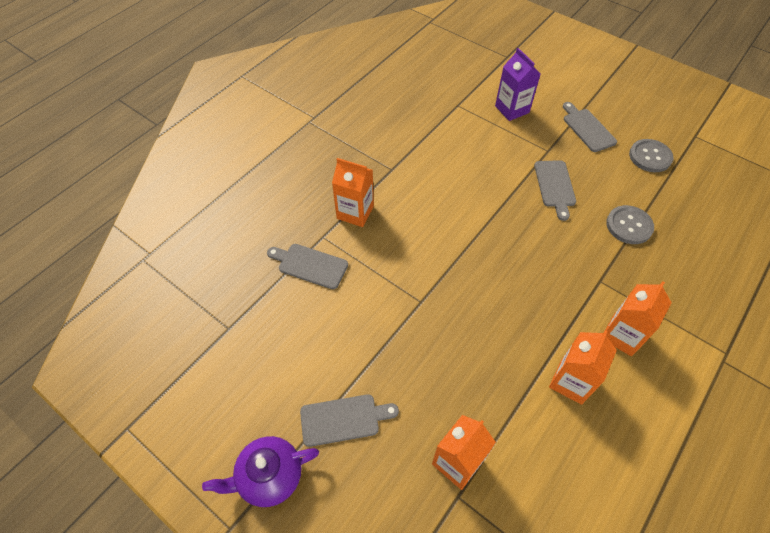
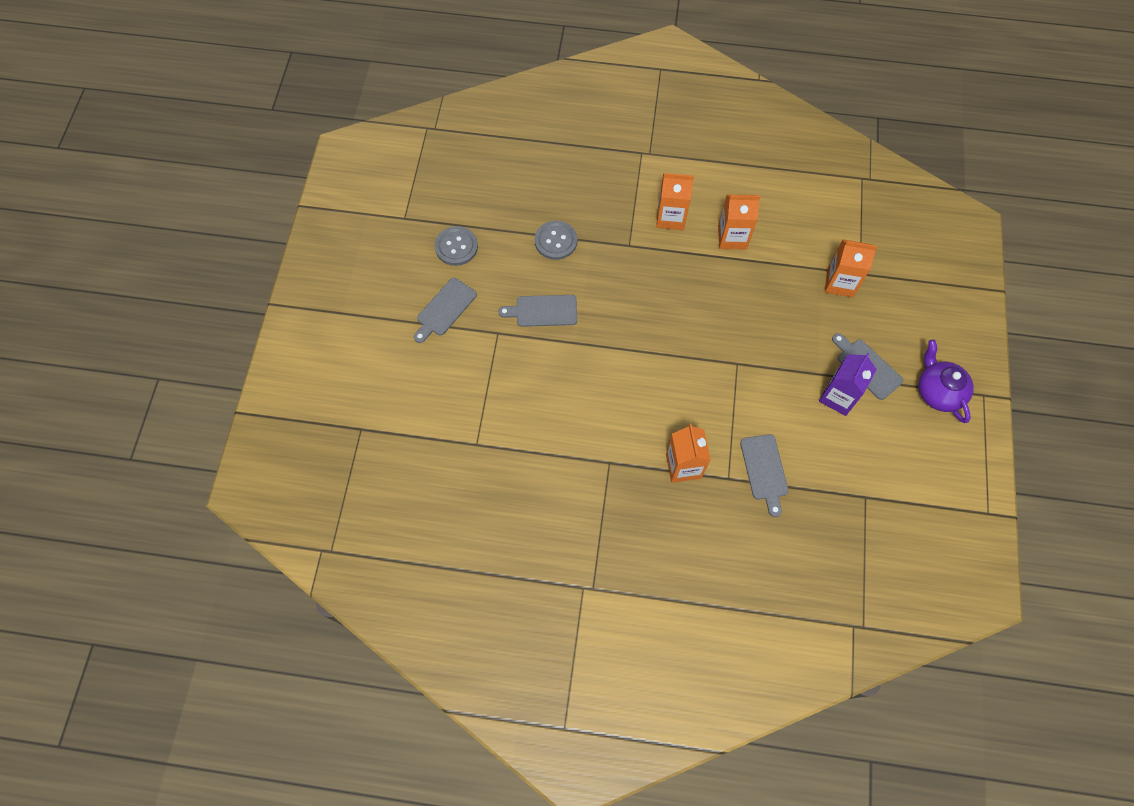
camera: 120 degrees left, 10 degrees up
(269, 476) = (938, 391): purple teapot -> purple teapot turned 150 degrees counterclockwise
(512, 109) = (453, 388): purple carton -> purple carton (838, 397)
(555, 186) = (543, 311): grey cutting board -> grey cutting board turned 150 degrees counterclockwise

